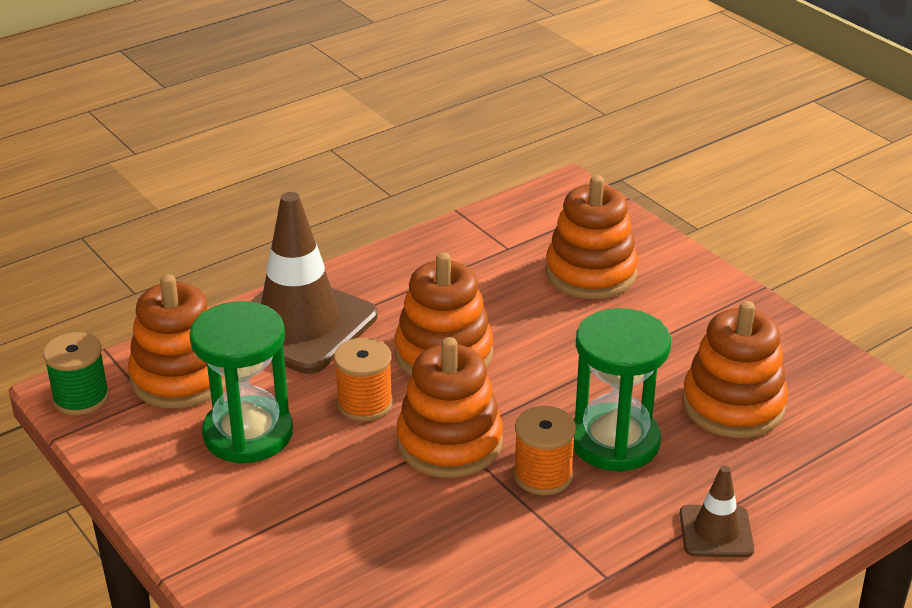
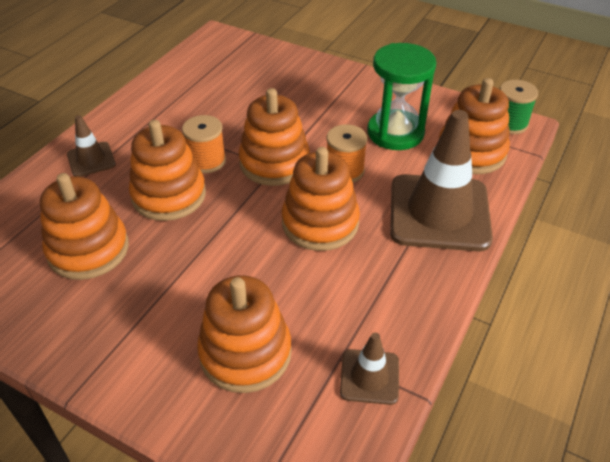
camera: 155 degrees right, 10 degrees up
(490, 231) = (369, 377): none -> brown traffic cone
(614, 441) = (169, 195): green hourglass -> orange stacking toy

